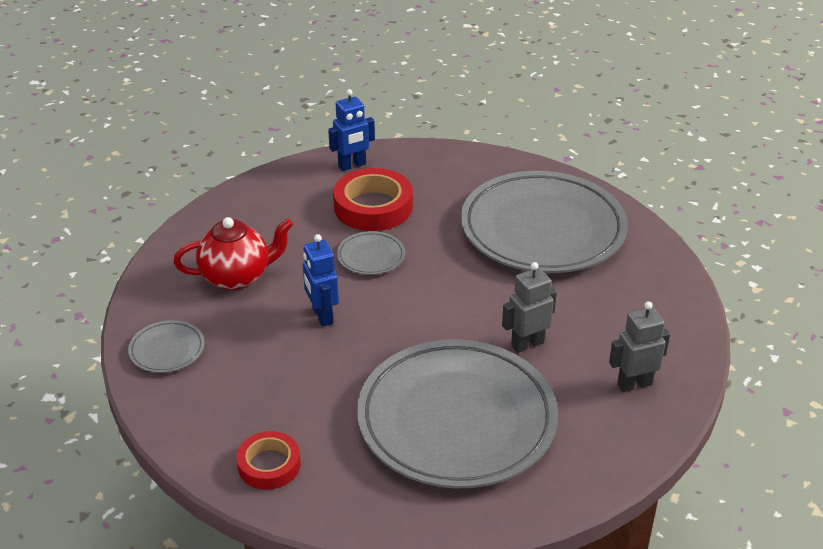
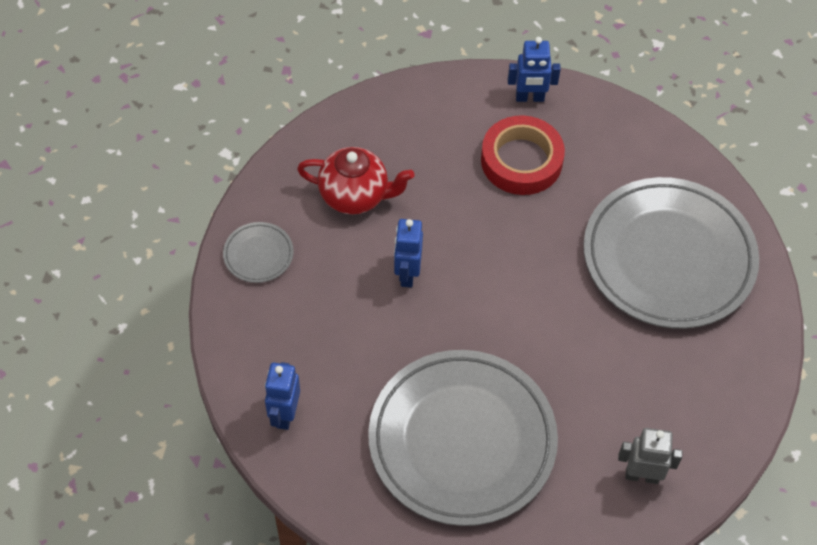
camera: 25 degrees right, 20 degrees up
(269, 465) = (285, 414): red tape -> blue robot
(371, 256) = (486, 222): grey plate -> none
(527, 344) = (571, 387): grey robot -> none

